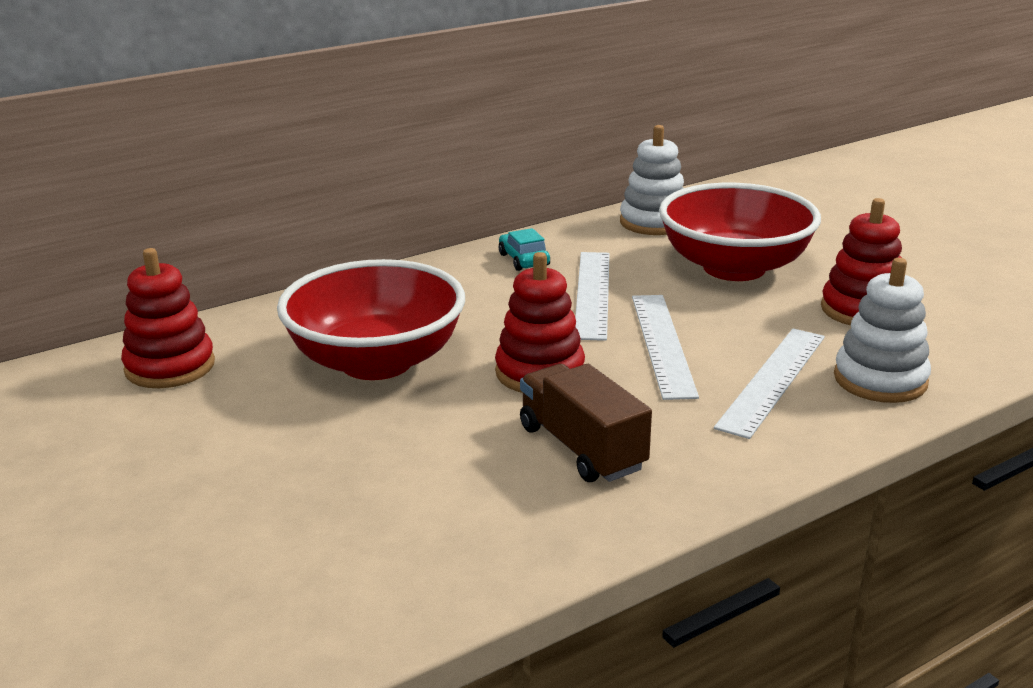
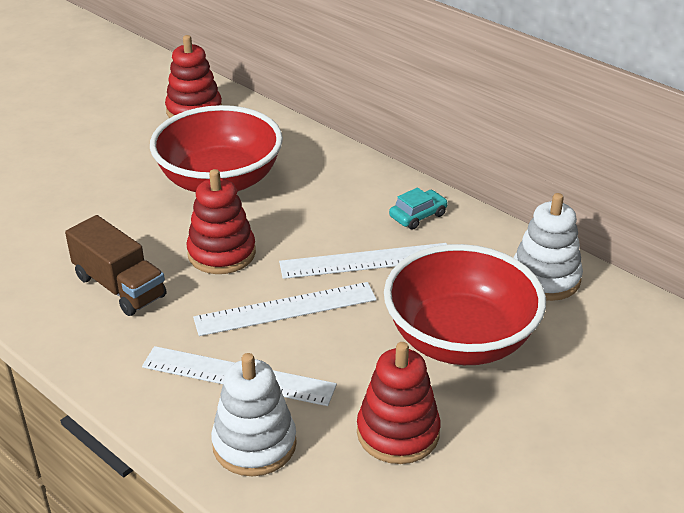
camera: 75 degrees right, 10 degrees up
(581, 448) = (120, 287): brown truck -> brown truck turned 90 degrees clockwise

